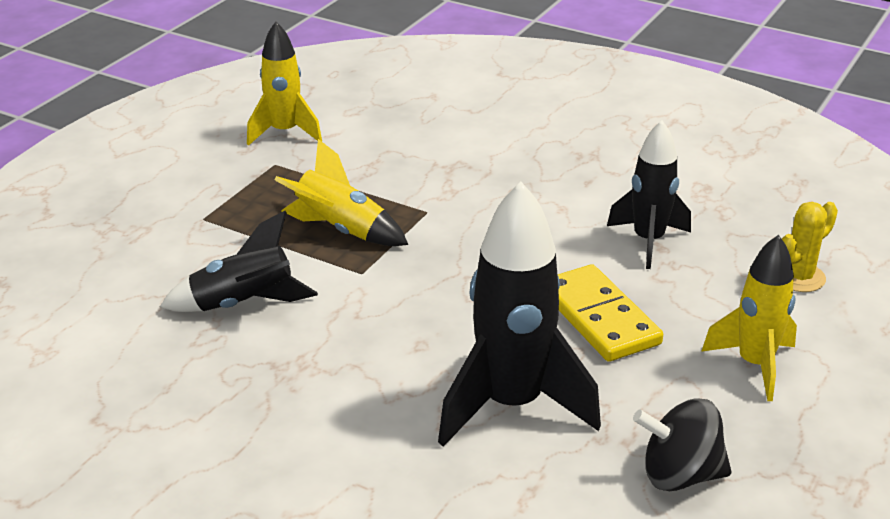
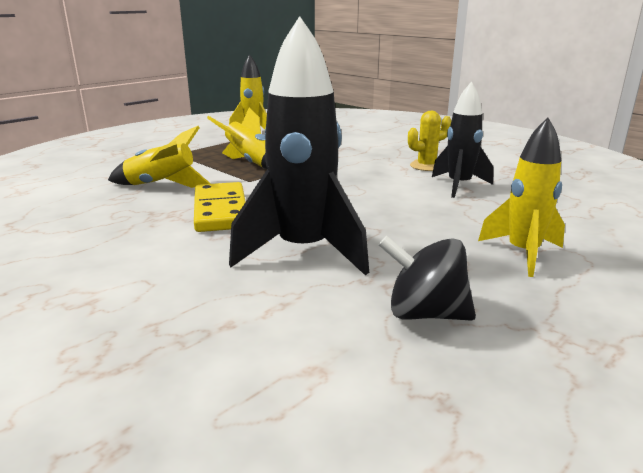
camera: 15 degrees right, 10 degrees down
(244, 304) = (161, 185): black rocket -> yellow rocket
(599, 318) = (402, 216): yellow domino -> yellow domino (220, 211)
(798, 277) = (574, 212): yellow cactus -> yellow cactus (426, 166)

